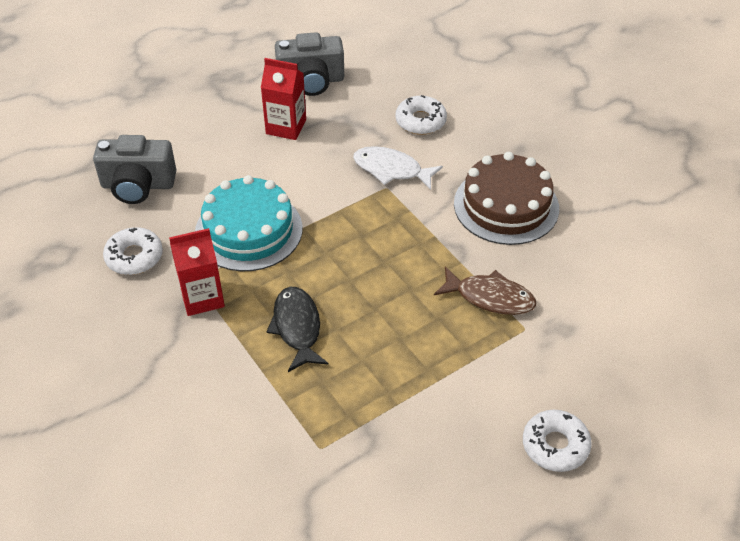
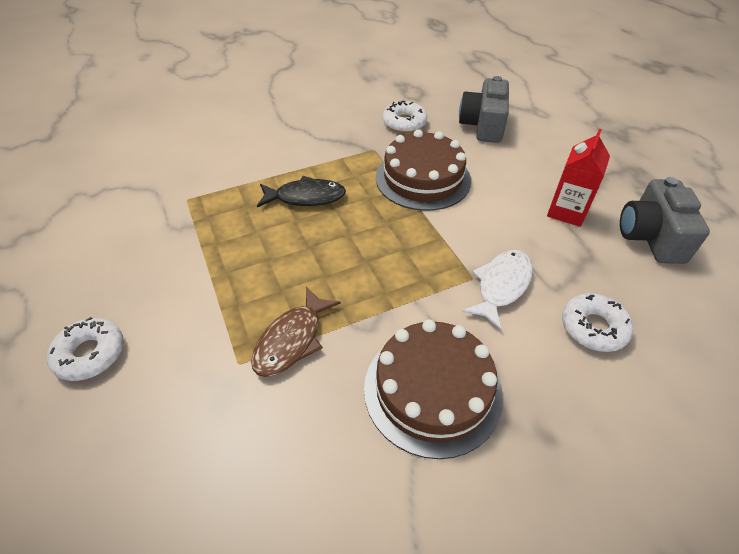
camera: 100 degrees right, 0 degrees up
(202, 298) = (354, 151): red carton -> none
(249, 230) = (423, 178): turquoise cake -> brown cake

